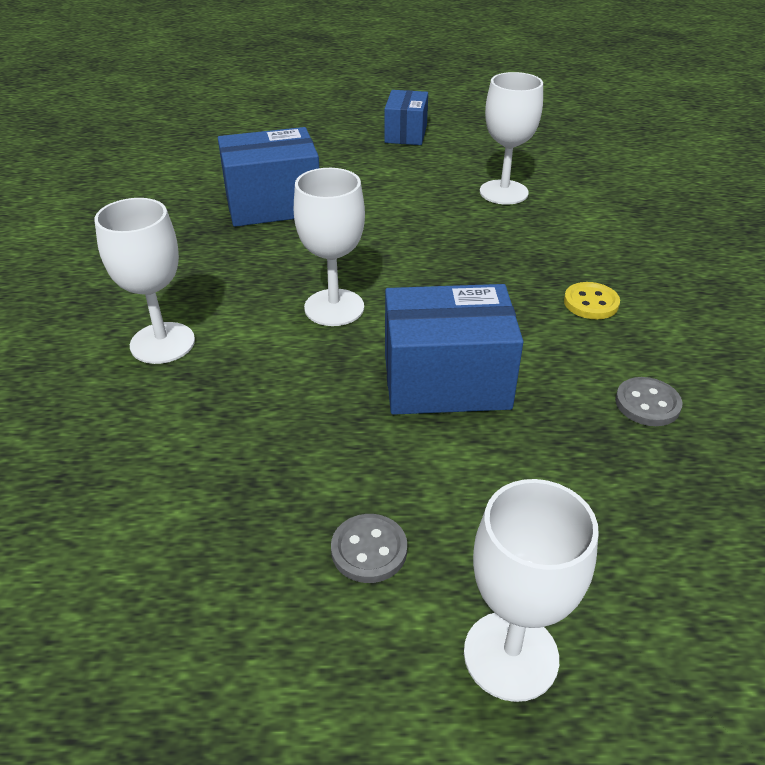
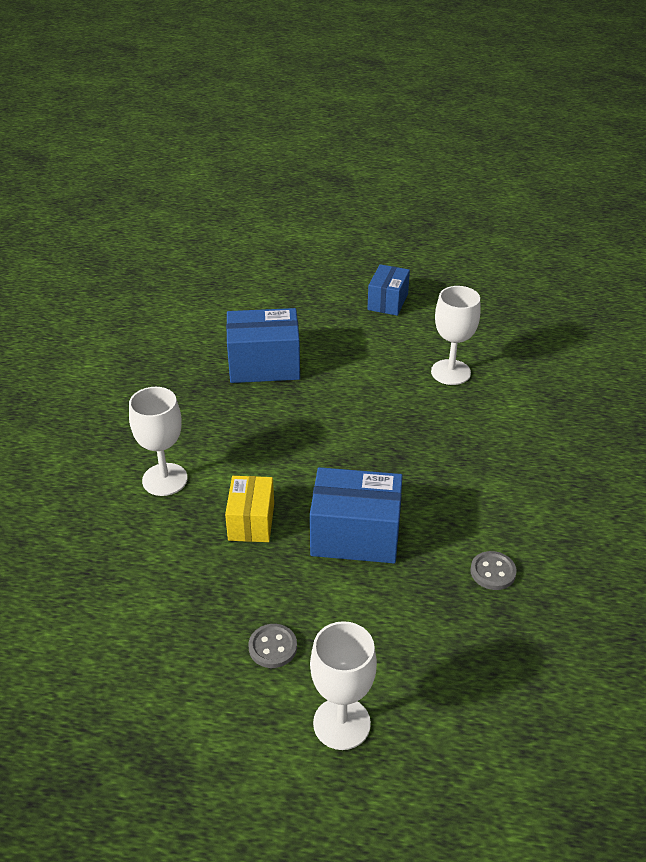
camera: 10 degrees right, 0 degrees up
(296, 381) = (251, 521): none -> yellow box
(334, 307) = (290, 465): white goblet -> none
(591, 303) = (483, 484): yellow button -> none

